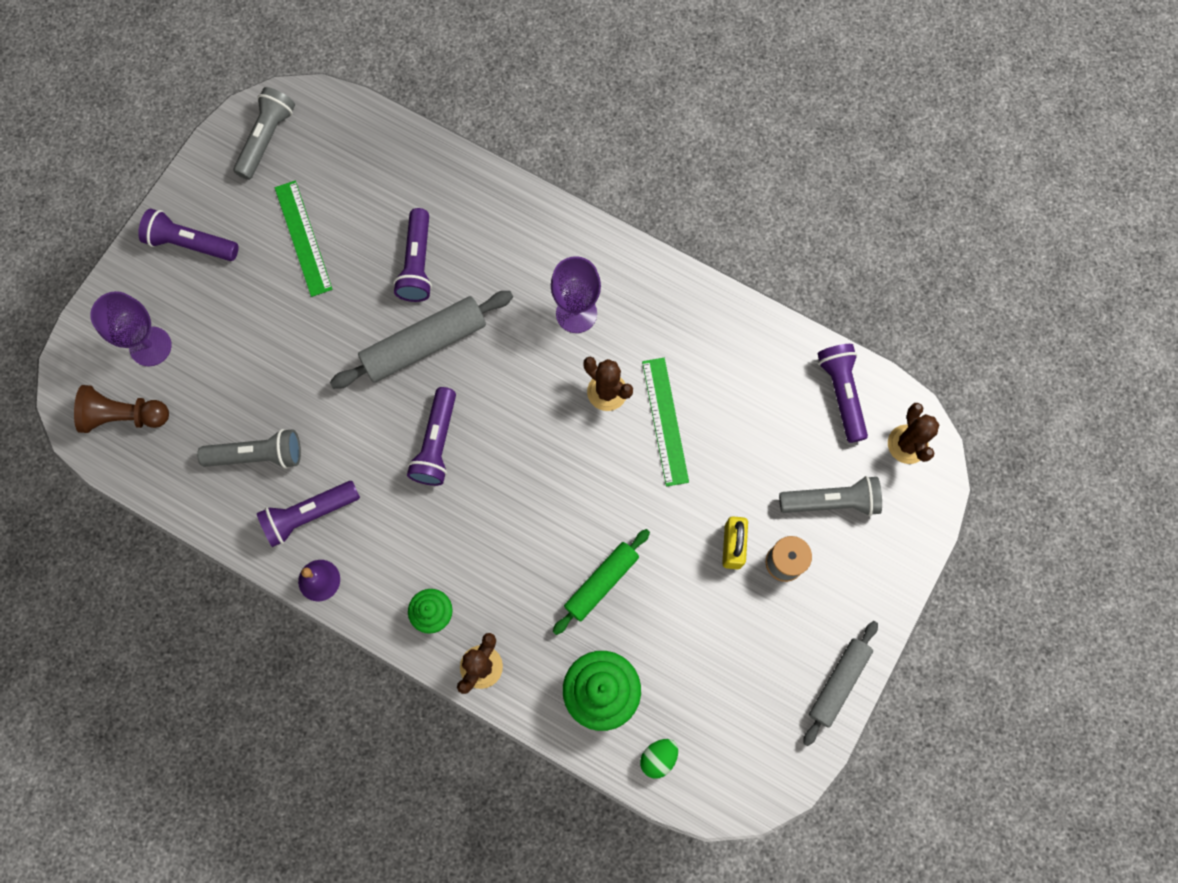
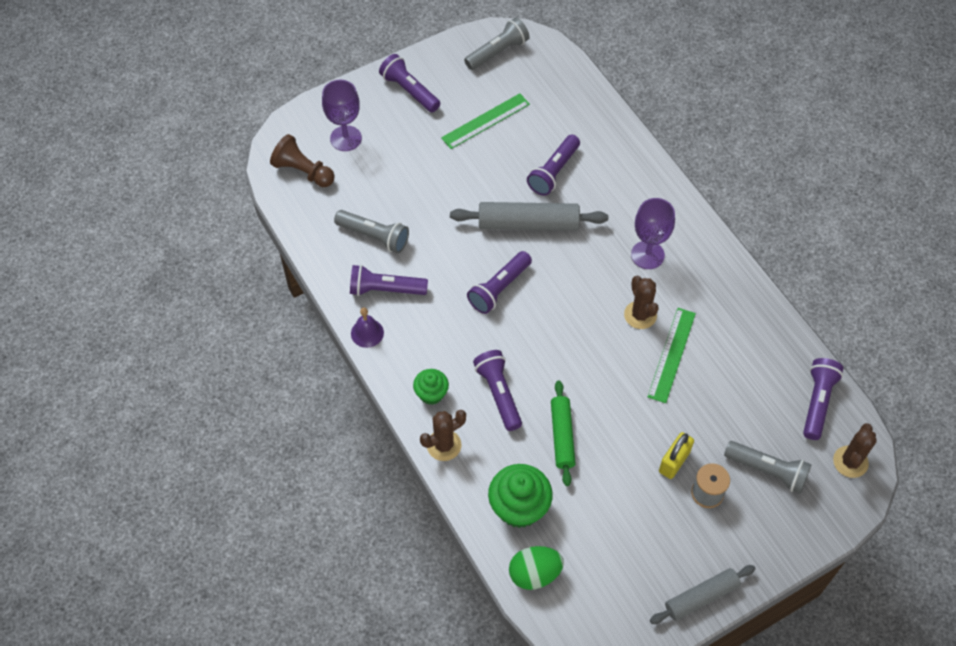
camera: 30 degrees right, 15 degrees down
(303, 238) = (485, 121): green ruler -> green ruler turned 45 degrees clockwise
(506, 571) = (499, 393): none -> purple flashlight
(601, 583) = (562, 436): green rolling pin -> green rolling pin turned 75 degrees counterclockwise
(658, 758) = (534, 574): green egg -> green egg, size x1.53

